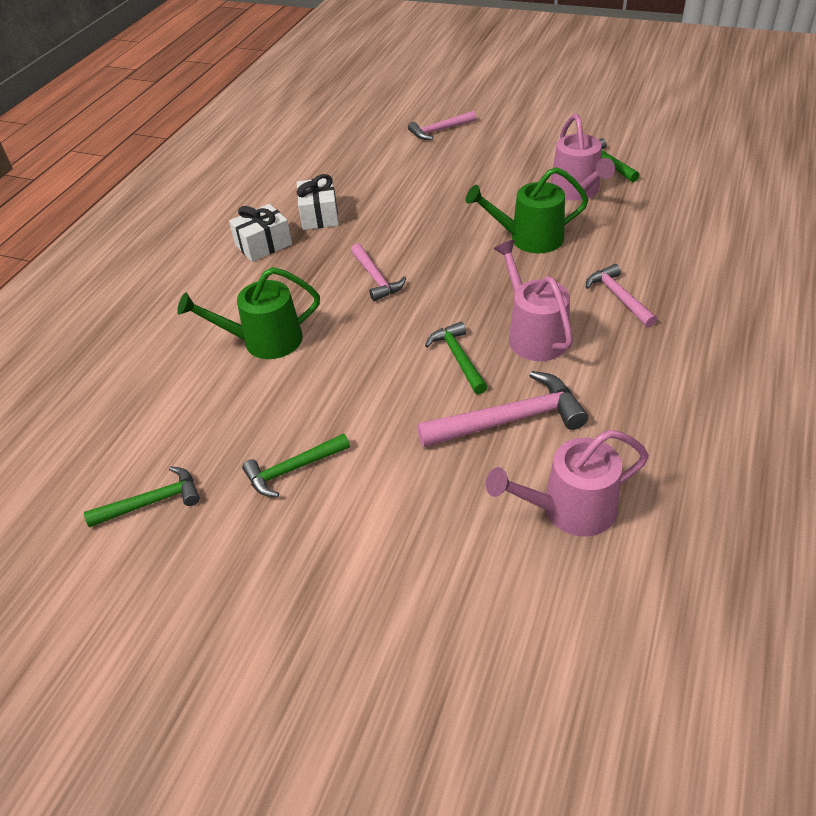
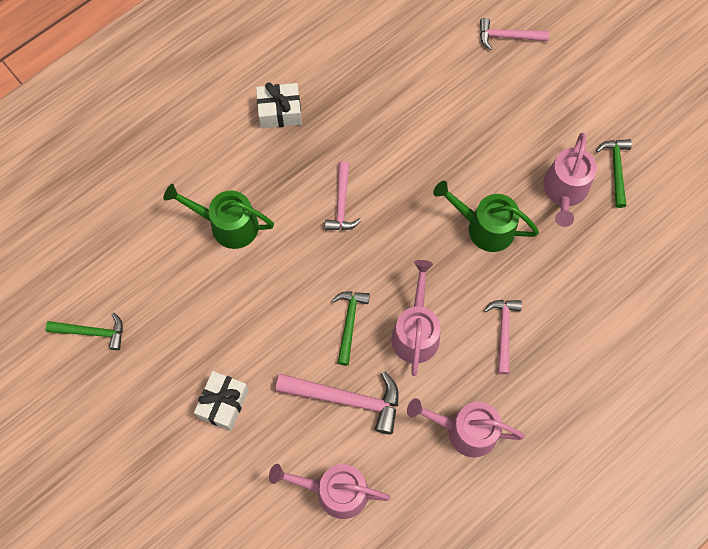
camera: 25 degrees right, 25 degrees up
(293, 469) = (188, 357): green hammer -> none
(319, 215) = (341, 99): white gift -> white gift (223, 403)
(658, 385) = (465, 430): none -> pink watering can

